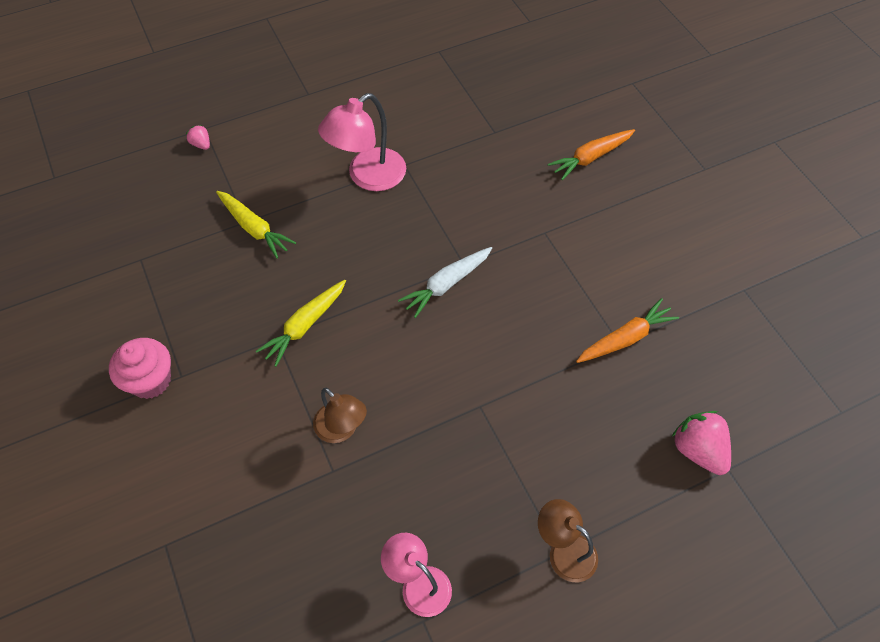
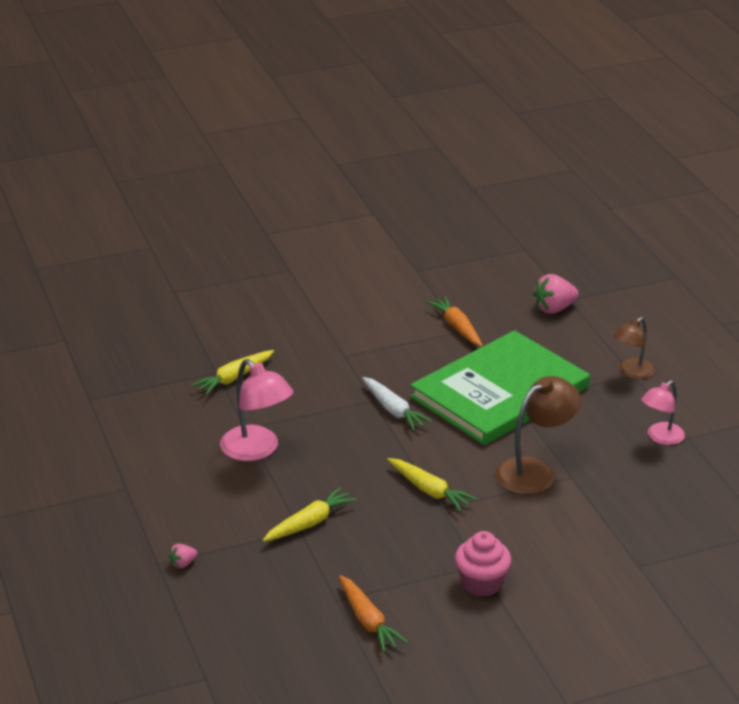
camera: 85 degrees left, 25 degrees down
(342, 430) = (534, 471): brown lamp -> brown lamp, size x1.56
(486, 146) = (234, 378): none -> yellow carrot
(495, 389) = (500, 392): none -> green book
(590, 158) = (263, 323): orange carrot -> orange carrot (368, 621)

